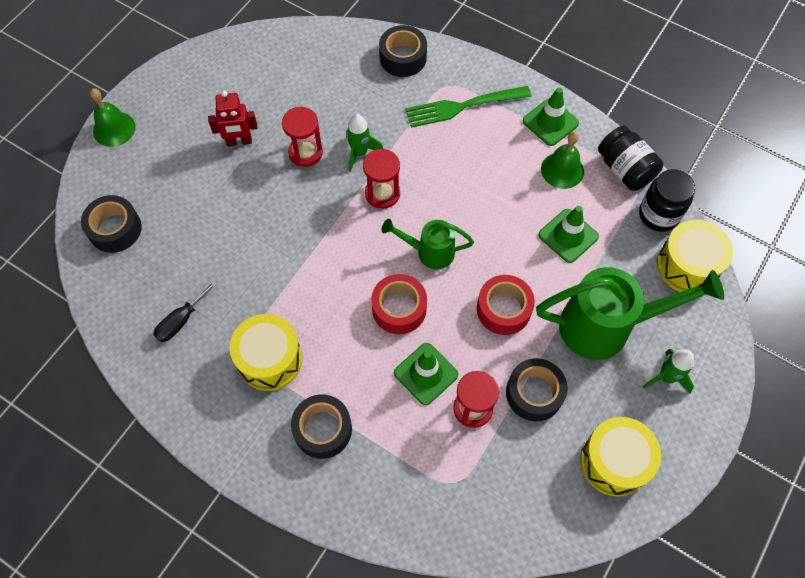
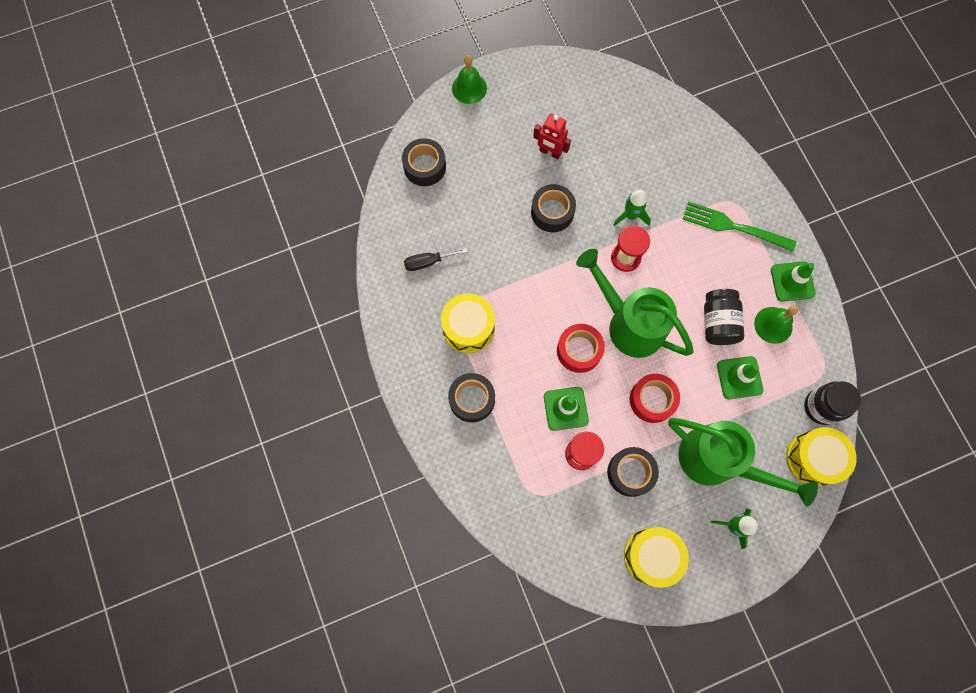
camera: 35 degrees right, 10 degrees up
(305, 152) = (591, 191): red hourglass -> none
(403, 58) = (715, 158): black tape -> black tape (552, 212)
(429, 252) = (629, 323): green watering can -> green watering can, size x1.82
(625, 169) = (822, 355): black jar -> black jar (718, 322)

